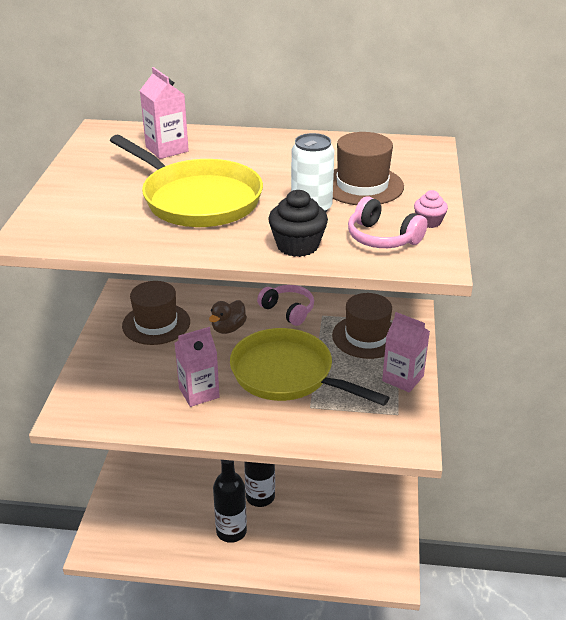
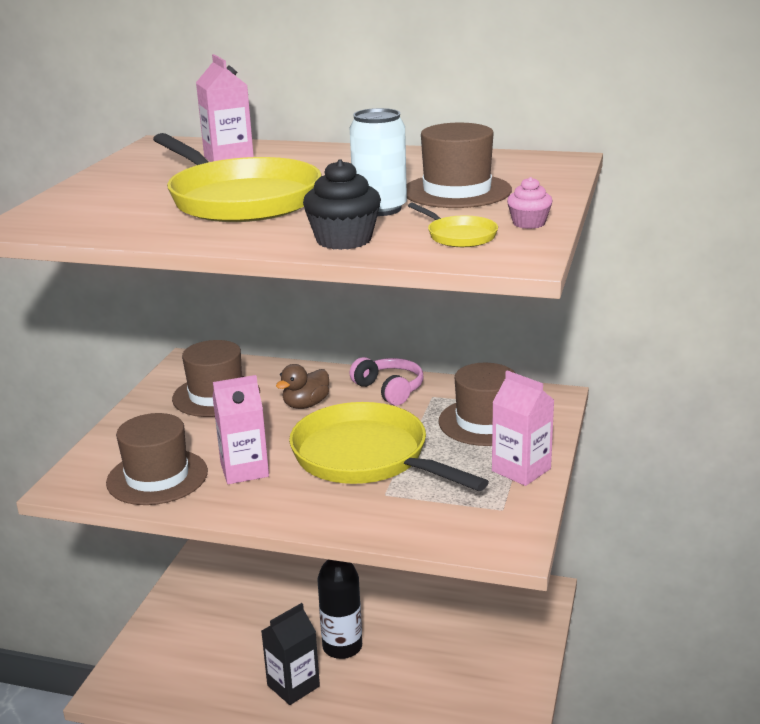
camera: 10 degrees right, 10 degrees down
(133, 404) = (157, 477): none -> brown hat
(231, 531) = (293, 686): black bottle -> black carton
(382, 238) = (459, 236): pink headphones -> yellow pan

